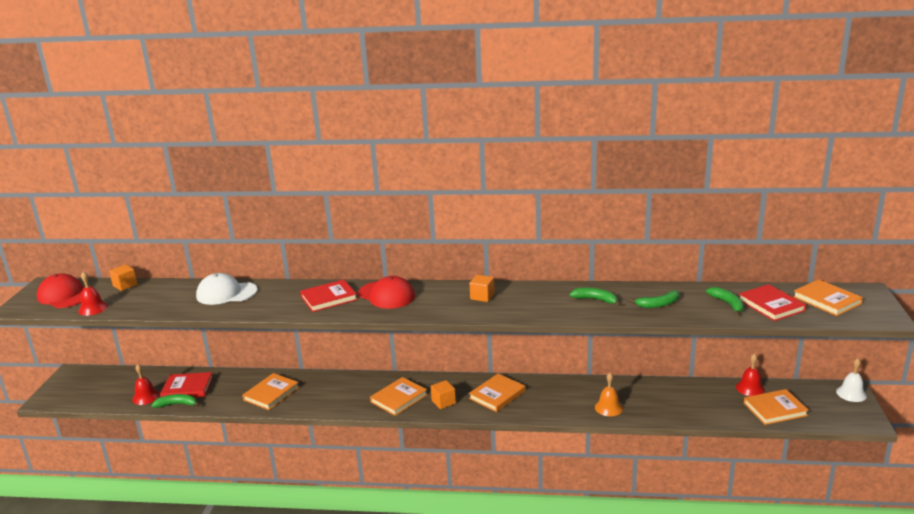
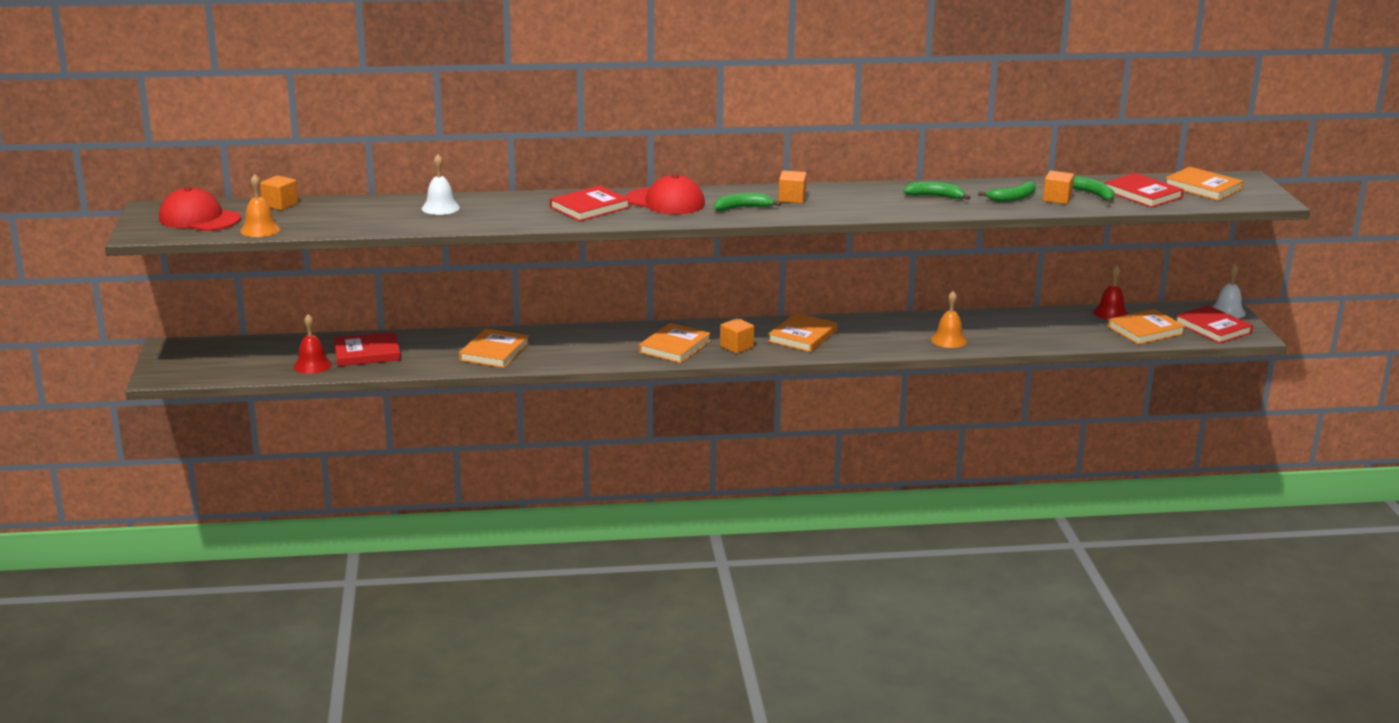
camera: 15 degrees left, 0 degrees up
(93, 308) = (260, 229): red bell -> orange bell
(177, 404) = (366, 370): green banana -> green banana (742, 208)
(226, 293) = (440, 208): white cap -> white bell
(695, 307) = (1057, 199): none -> orange cube
(834, 411) = (1213, 328): none -> red book

